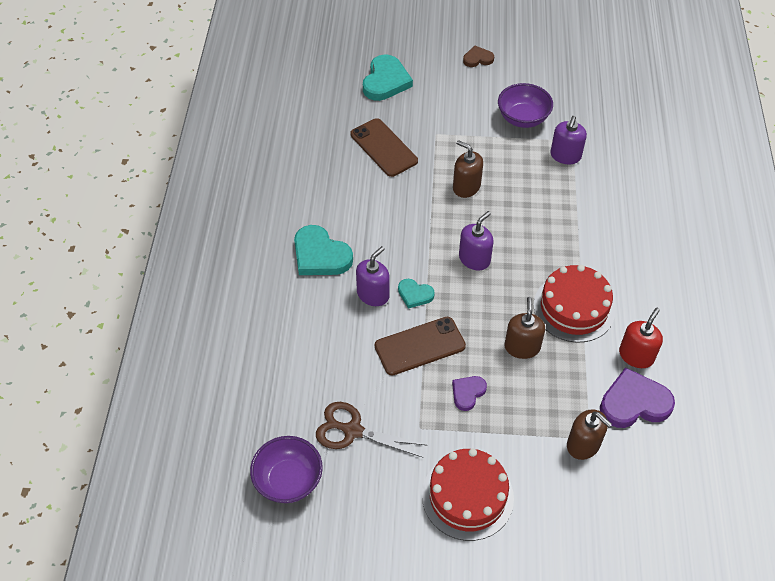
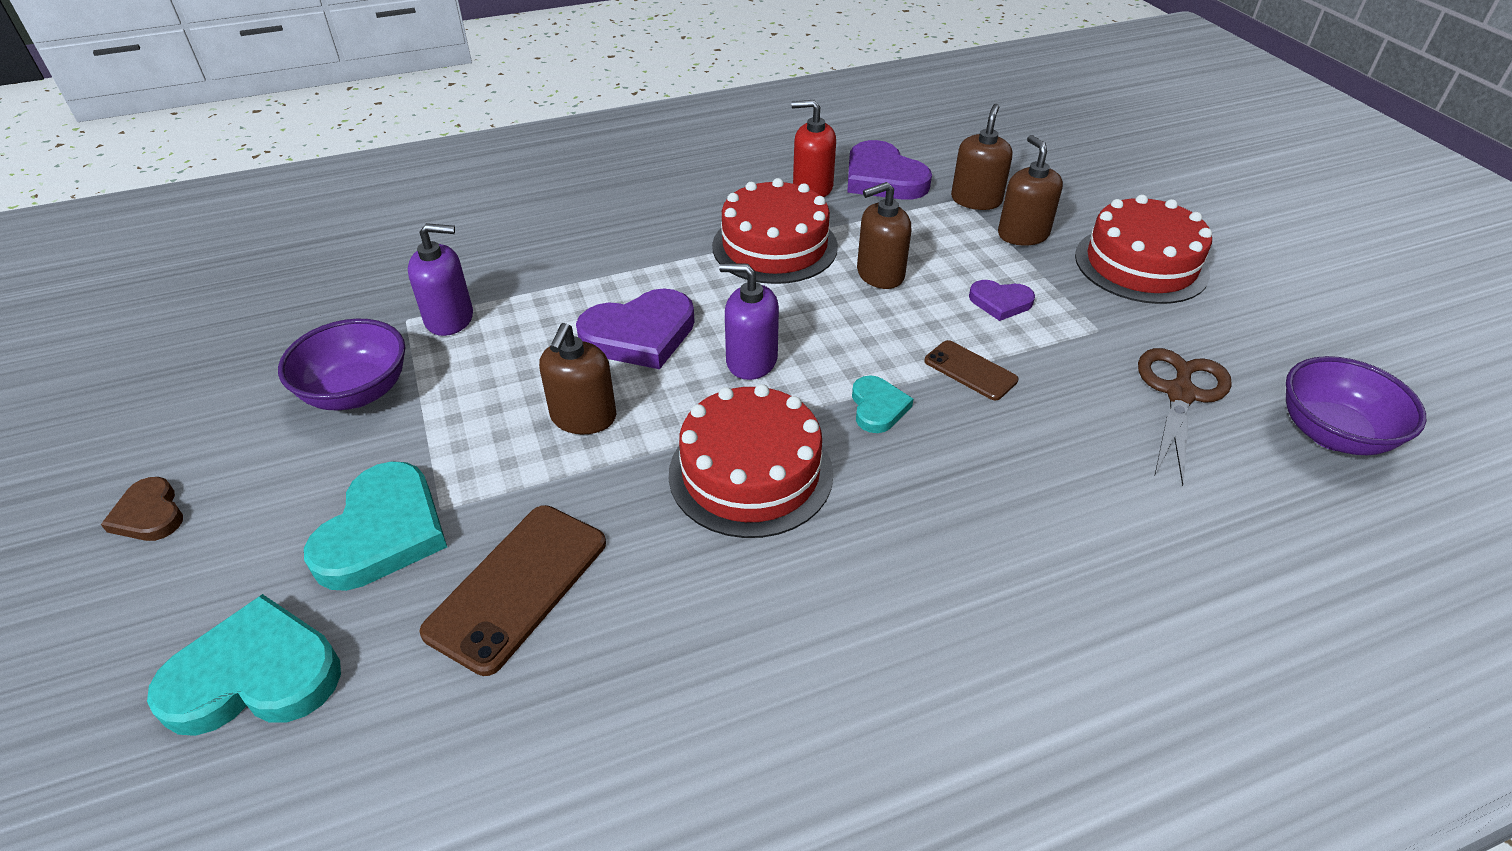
camera: 115 degrees left, 10 degrees down
(320, 255) = (892, 577): turquoise heart -> turquoise heart (383, 532)
(352, 430) = (1180, 394): brown scissors -> brown scissors turned 150 degrees counterclockwise
(373, 294) = (920, 460): purple soap dispenser -> none
(400, 232) = (750, 473): none -> red cake
(420, 346) = (970, 370): brown phone -> brown phone, size x0.59
(517, 222) = (639, 334): none -> purple heart
(530, 448) = (1023, 234): none -> brown soap dispenser

